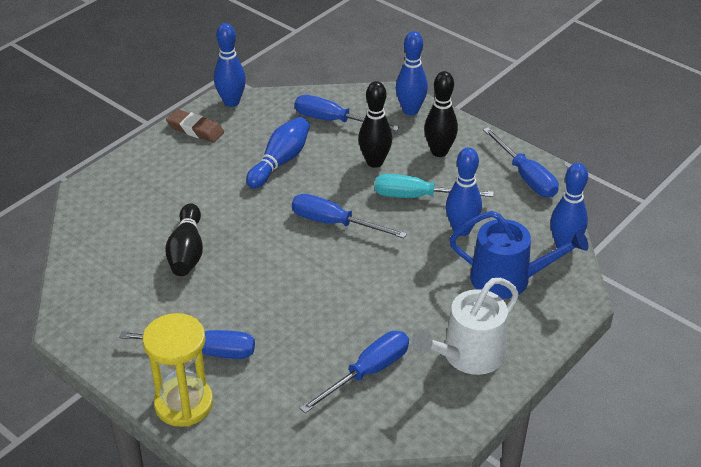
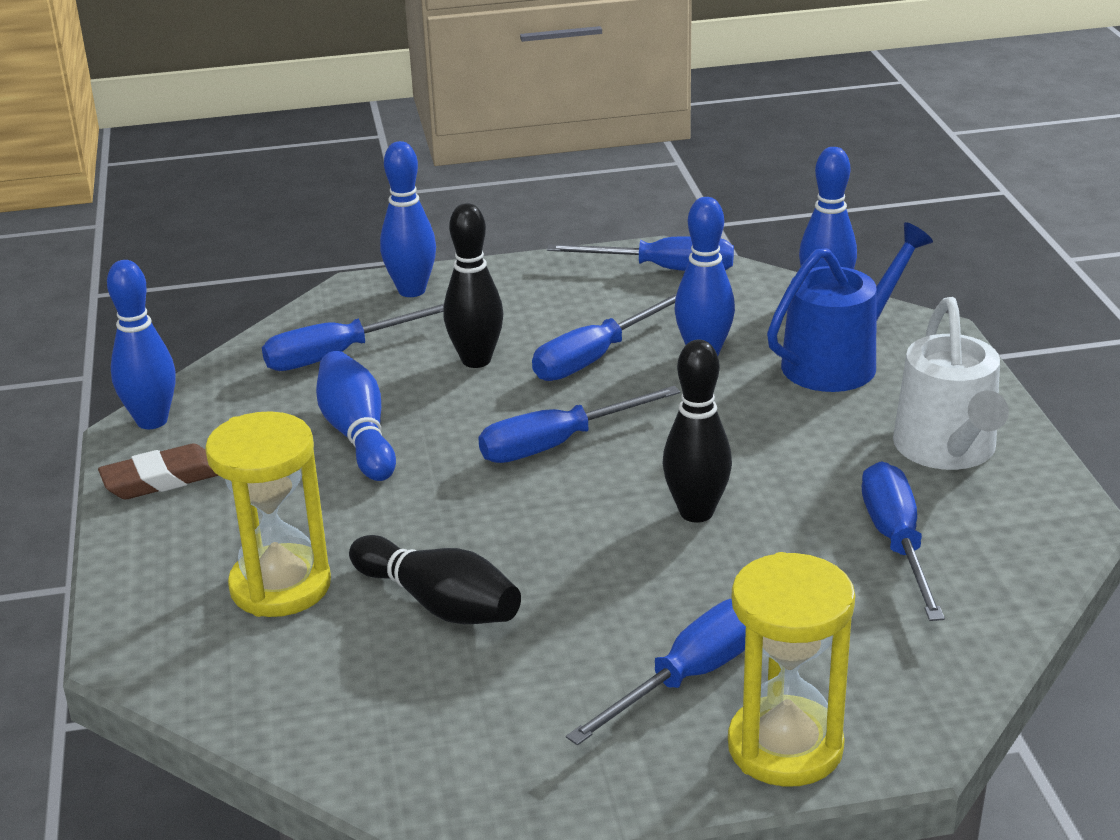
camera: 50 degrees left, 10 degrees down
(158, 202) = (280, 586): none -> yellow hourglass
(418, 196) = (594, 358): turquoise screwdriver -> blue screwdriver
(439, 152) = (528, 306): black bowling pin -> black bowling pin (696, 512)

